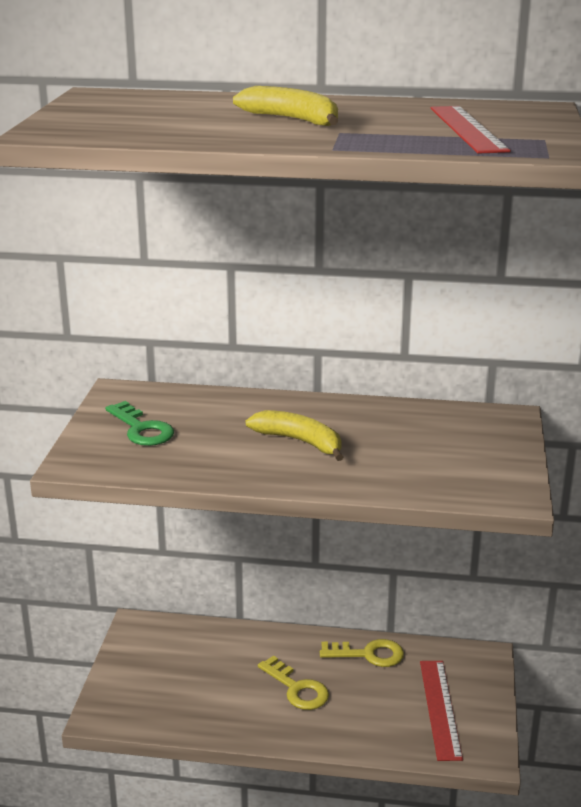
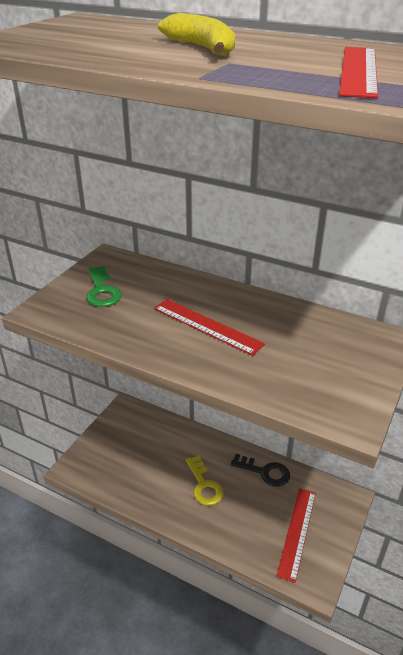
camera: 20 degrees right, 10 degrees up
(300, 441) = (206, 326): yellow banana -> red ruler
(368, 654) = (265, 472): yellow key -> black key

